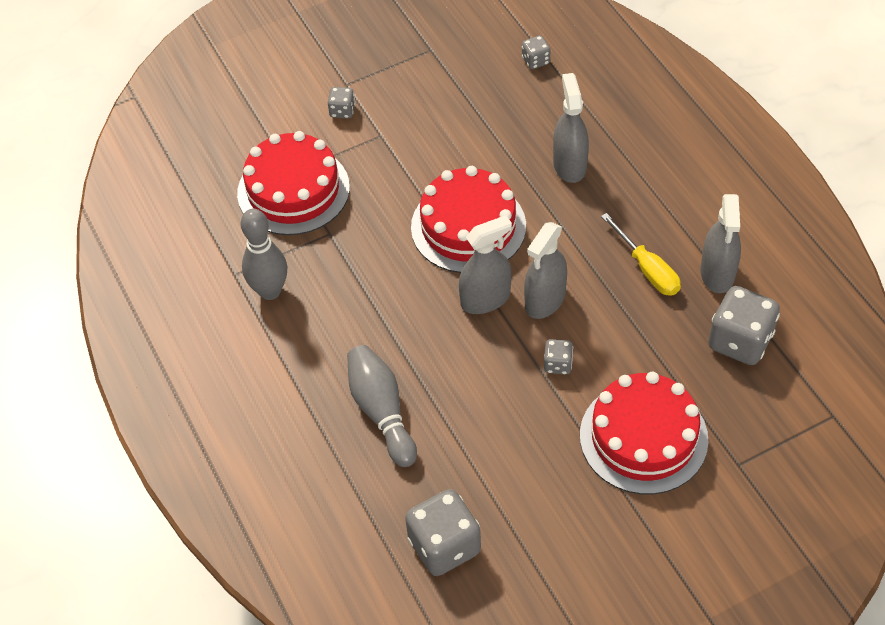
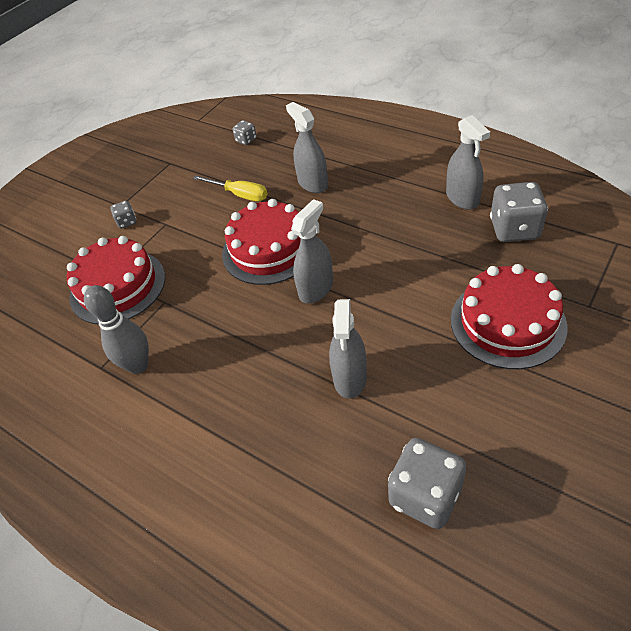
camera: 25 degrees left, 5 degrees down
(381, 412) = (292, 411): grey bowling pin -> none
(545, 300) = (360, 268): grey spray bottle -> grey spray bottle (350, 377)
(557, 364) = (403, 305): grey dice -> none
(647, 269) = (414, 217): yellow screwdriver -> yellow screwdriver (239, 194)

